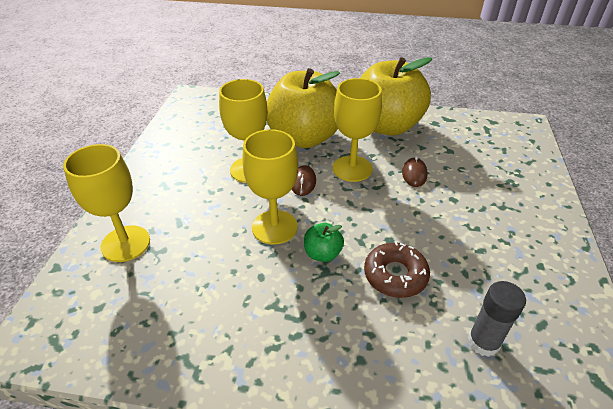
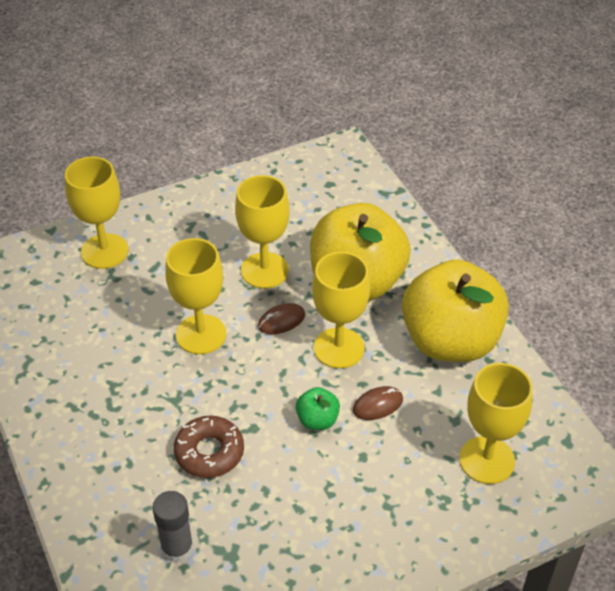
camera: 55 degrees right, 5 degrees up
(322, 254) = (195, 386): green apple -> green apple (317, 420)
(489, 153) = (487, 460): none -> yellow goblet

